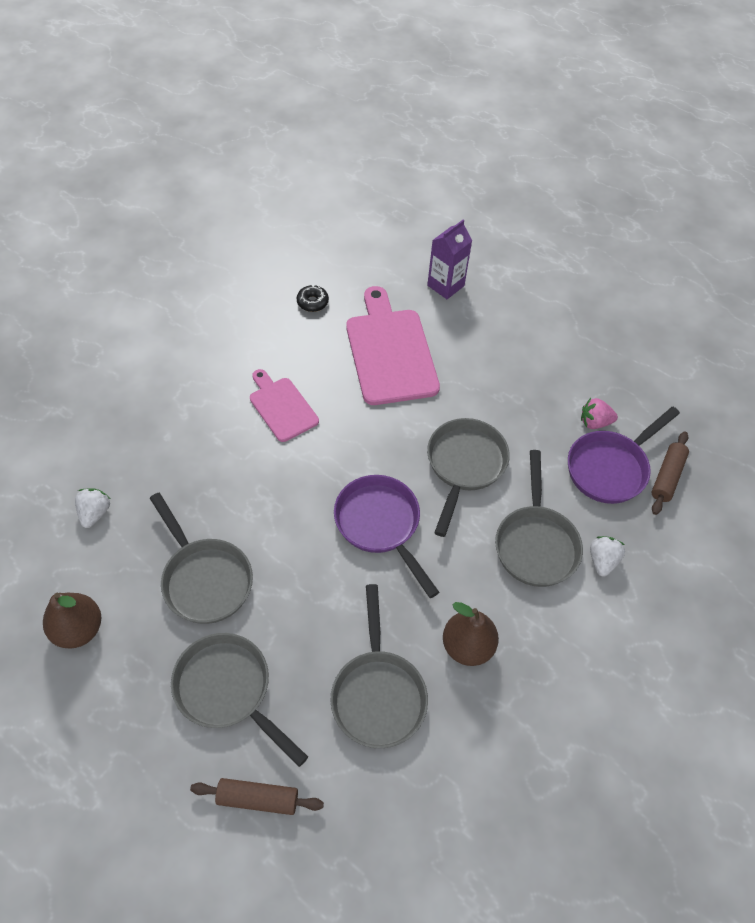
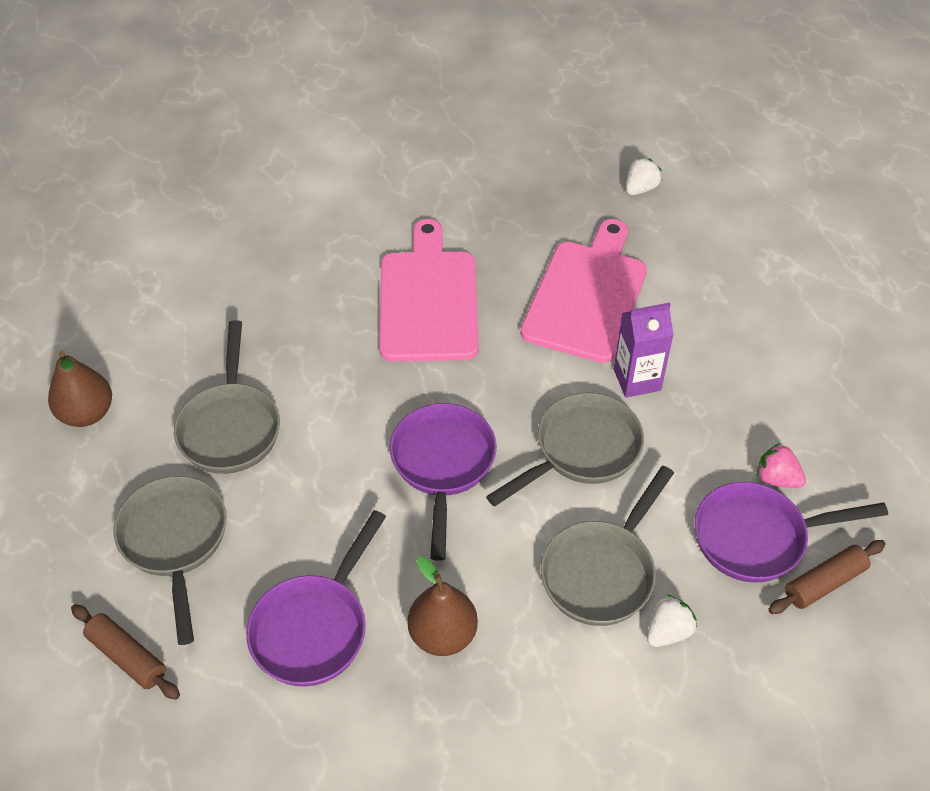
camera: 35 degrees right, 5 degrees down
(95, 513) = (177, 316): white strawberry -> white strawberry (640, 188)
(282, 407) = (428, 300): pink cutting board -> pink cutting board, size x1.71
(312, 302) = (539, 210): black donut -> none
(378, 693) = (314, 627): grey pan -> purple pan
(445, 285) = (705, 253): purple carton -> purple carton (637, 379)

